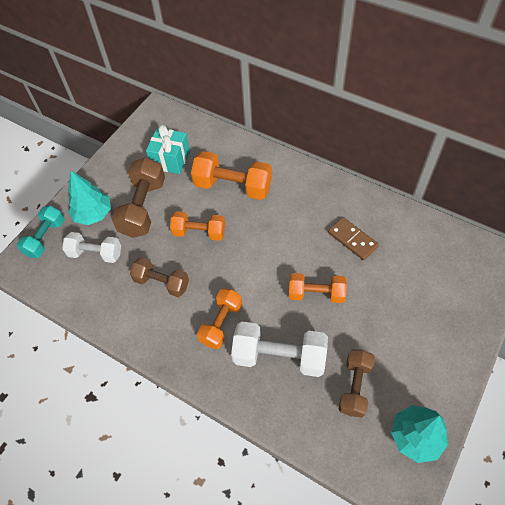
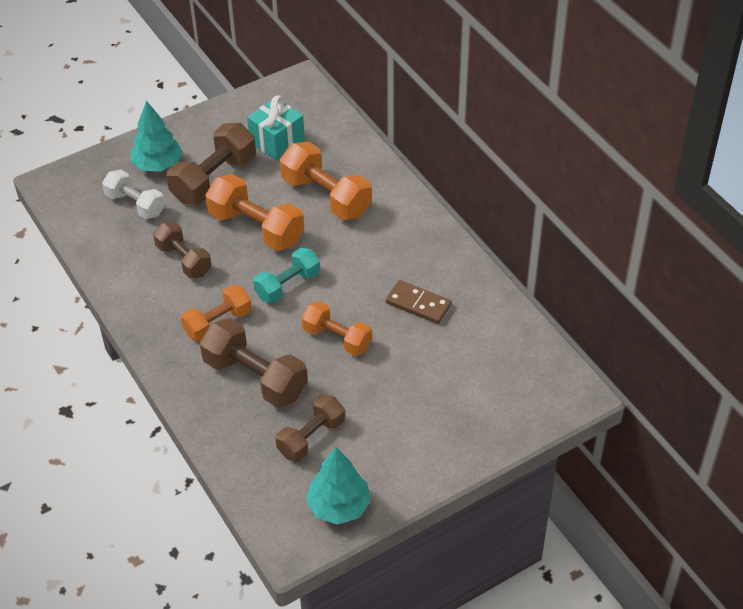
camera: 25 degrees right, 10 degrees down
(45, 238) = (95, 169): turquoise dumbbell -> turquoise dumbbell (288, 285)
(199, 232) = (256, 228): orange dumbbell -> orange dumbbell, size x1.52
(279, 356) = (255, 377): white dumbbell -> brown dumbbell
(352, 240) = (418, 304): brown domino -> brown domino turned 45 degrees counterclockwise

